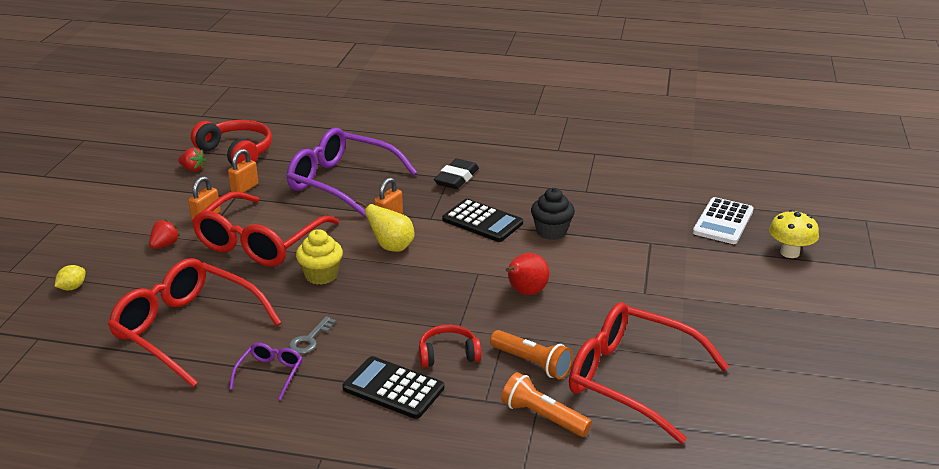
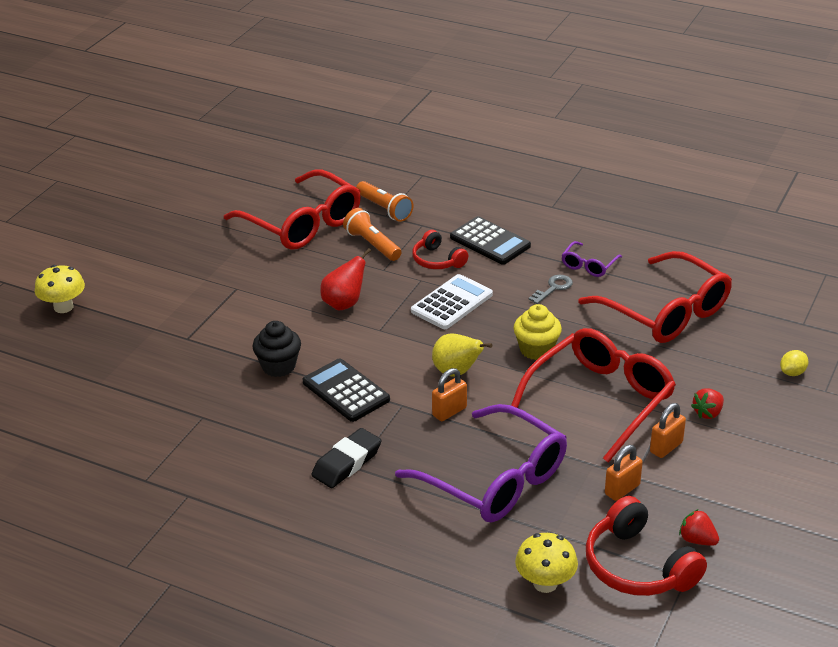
camera: 165 degrees left, 5 degrees up
(299, 139) = (545, 583): none -> yellow mushroom
(448, 354) = (437, 260): red headphones -> red headphones turned 45 degrees clockwise
(723, 222) = (90, 351): white calculator -> white calculator (452, 303)

